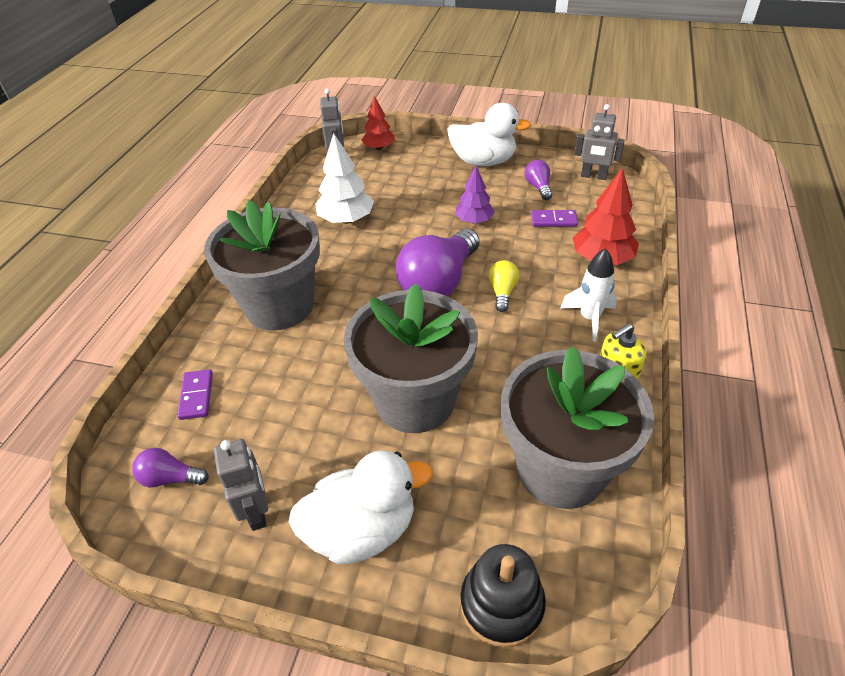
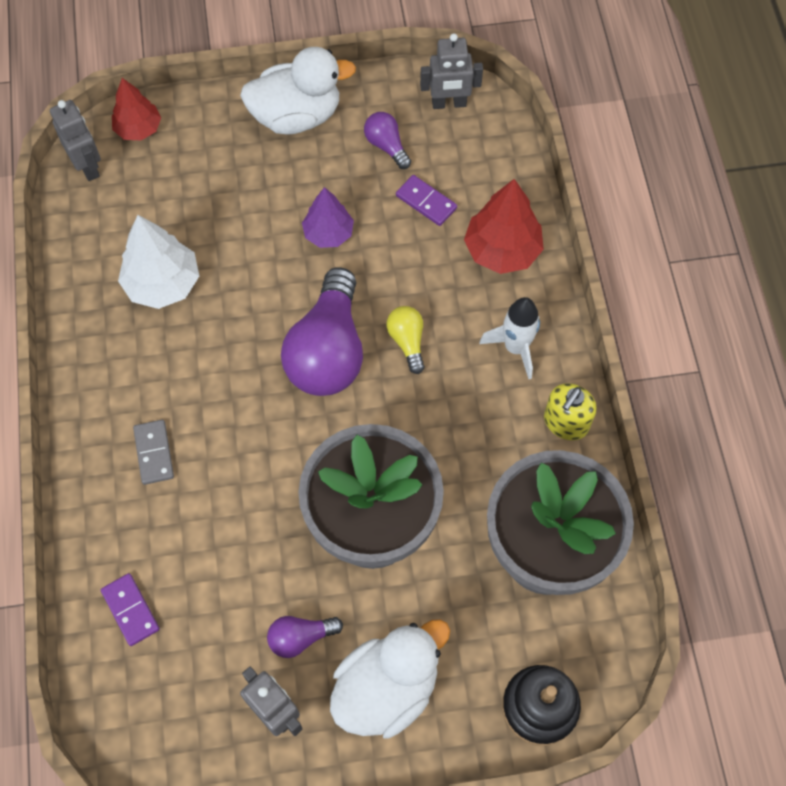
camera: 25 degrees left, 20 degrees up
(170, 478) = (165, 714): purple light bulb -> purple light bulb (300, 637)
(279, 306) = (154, 453): grey flower pot -> grey domino
(554, 220) = (426, 202): purple domino -> purple domino turned 60 degrees clockwise

